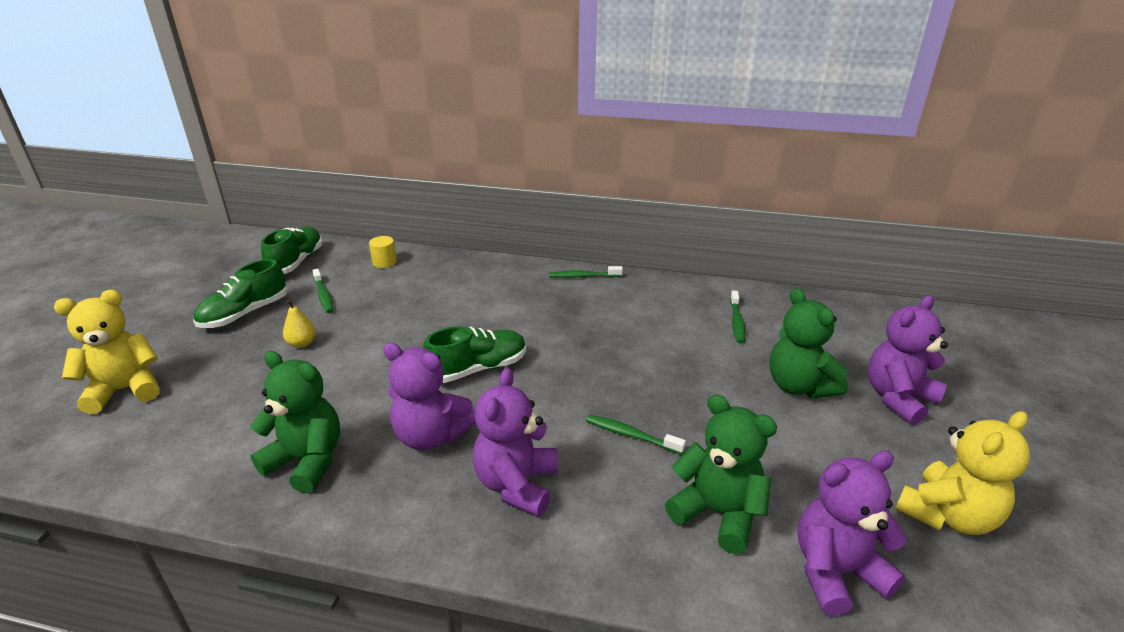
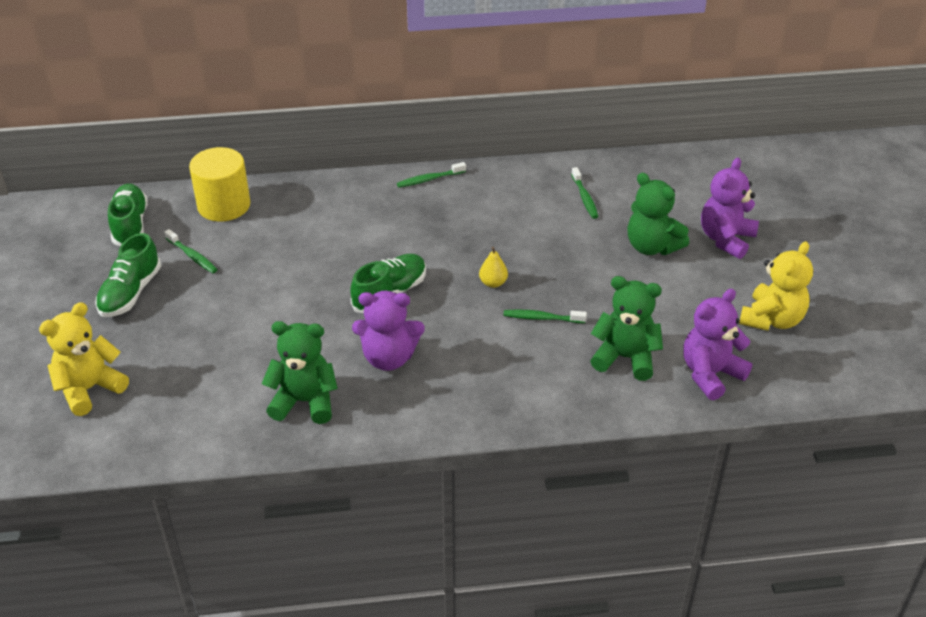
camera: 20 degrees left, 10 degrees up
(302, 343) = (214, 308): yellow pear -> yellow pear (493, 283)
(384, 262) = (224, 205): yellow cylinder -> yellow cylinder, size x2.11
(517, 484) = (477, 376): purple teddy bear -> none

